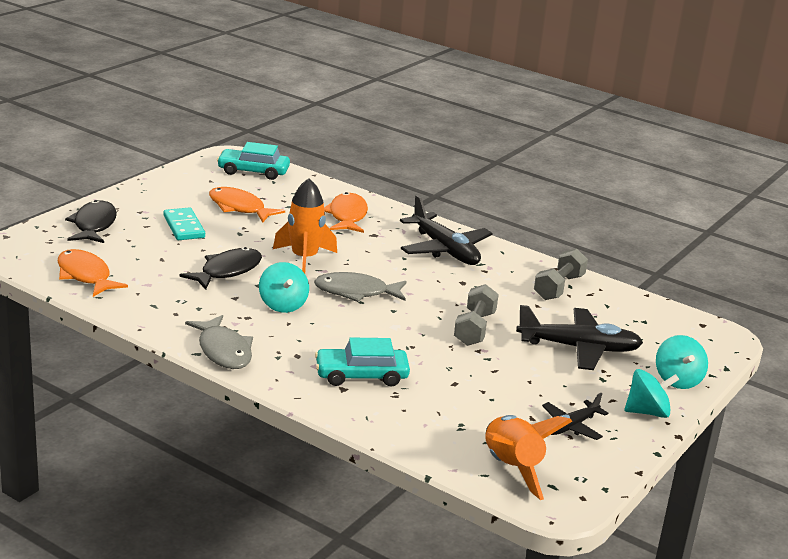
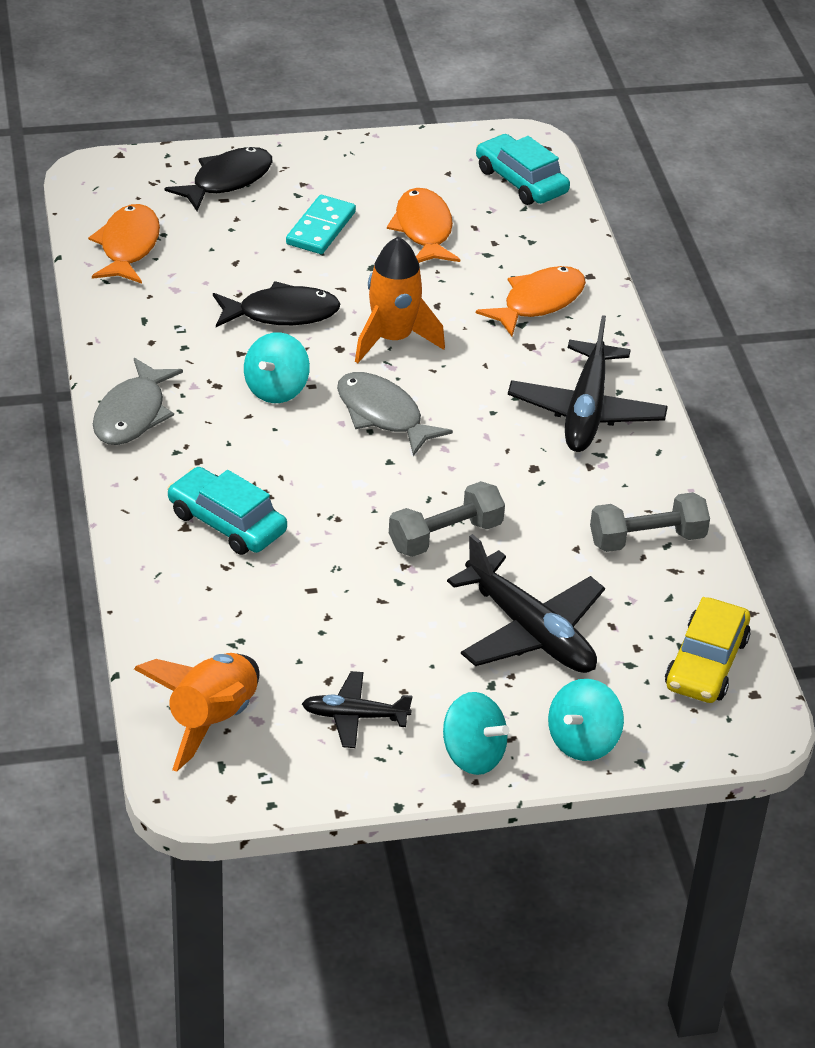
camera: 45 degrees right, 15 degrees up
(665, 323) = (706, 663): none -> yellow car

